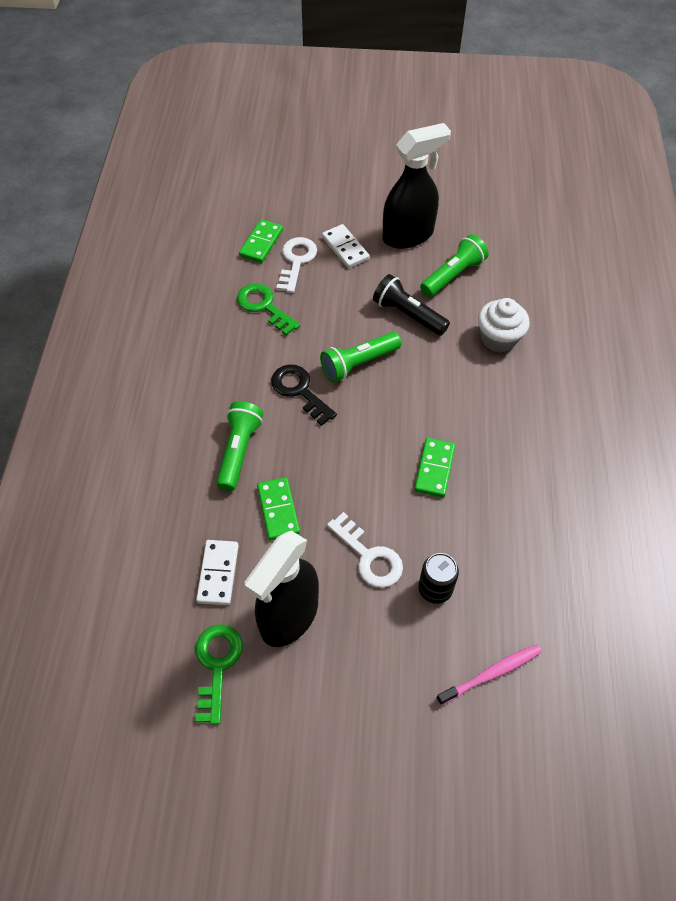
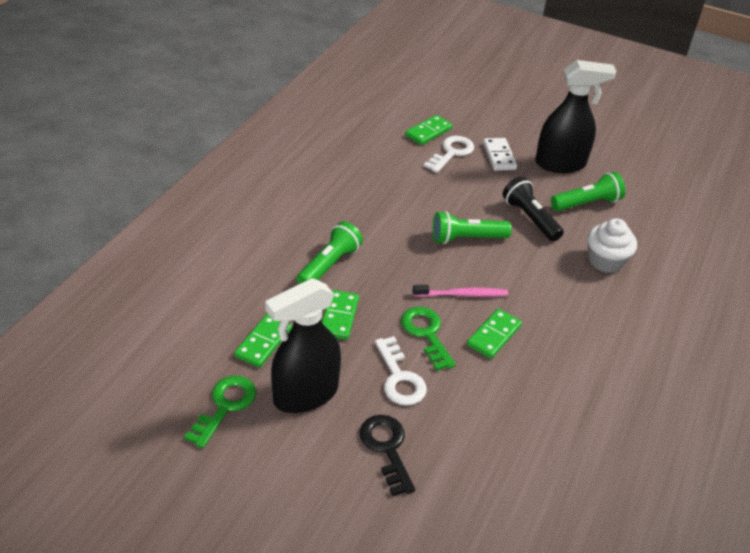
camera: 20 degrees right, 15 degrees down
(218, 573) = (263, 343): white domino -> green domino
(264, 306) = (406, 174): green key -> green key (426, 333)
(299, 390) = (404, 240): black key -> black key (386, 448)
(435, 589) = (446, 423): black can -> none
(492, 673) = (464, 507): pink toothbrush -> pink toothbrush (462, 294)

